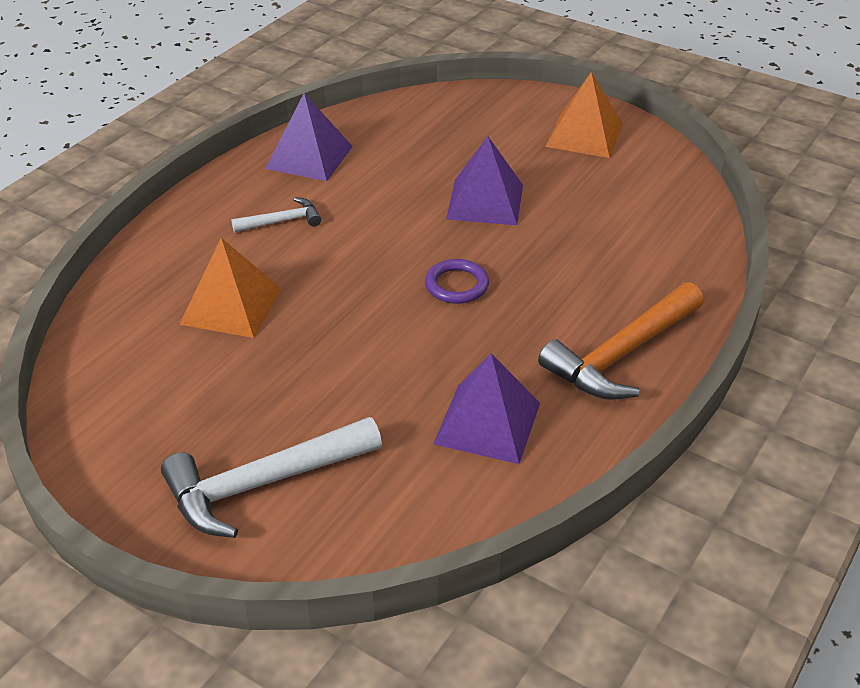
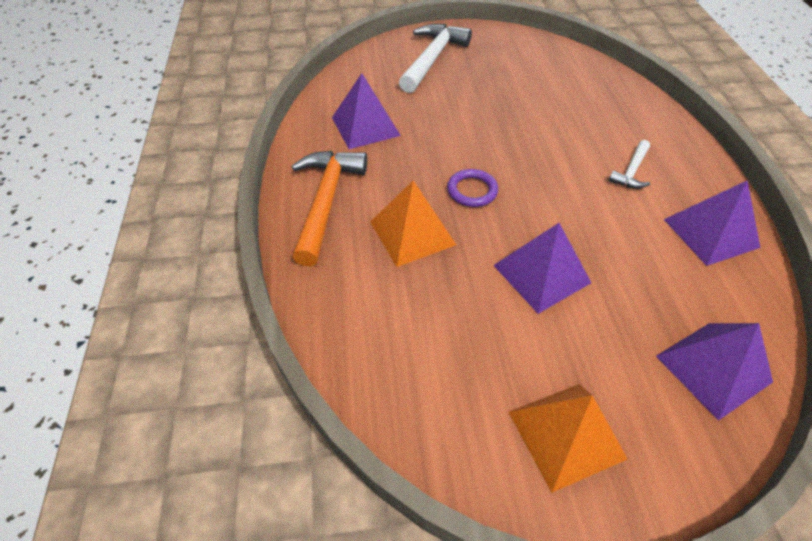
camera: 140 degrees right, 10 degrees up
(231, 306) = (565, 111): orange pyramid -> orange pyramid (412, 233)
(447, 113) = (713, 368): none -> purple pyramid

